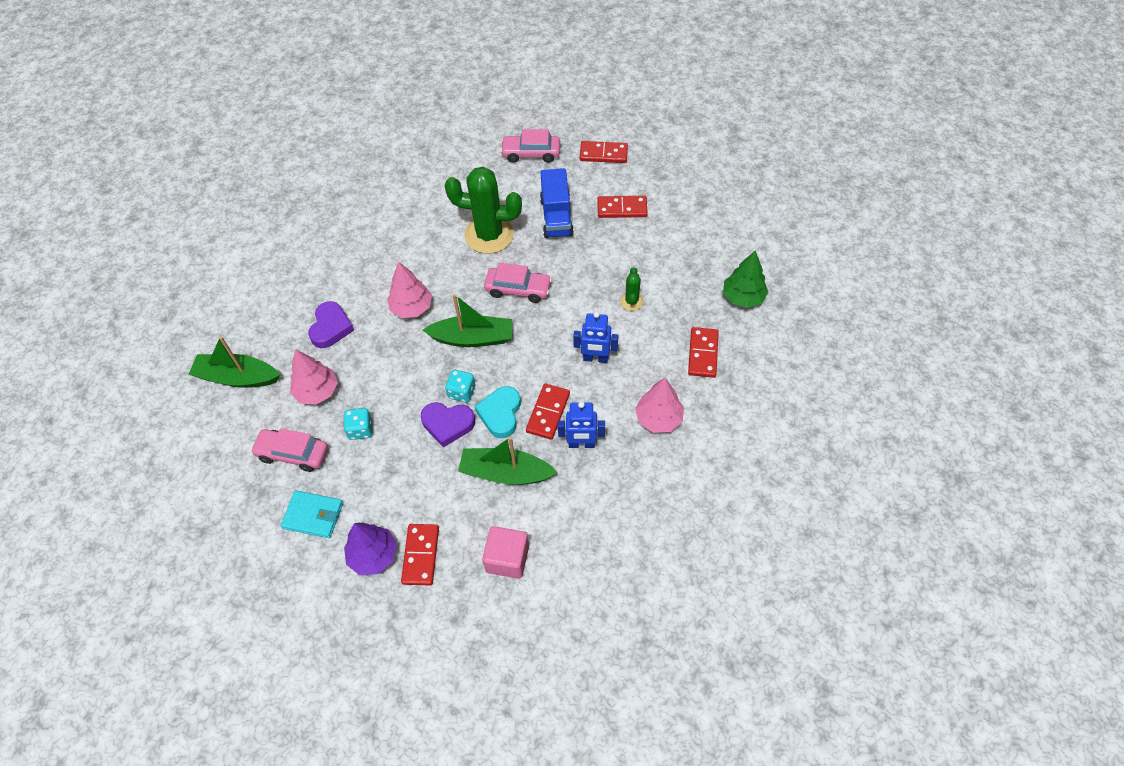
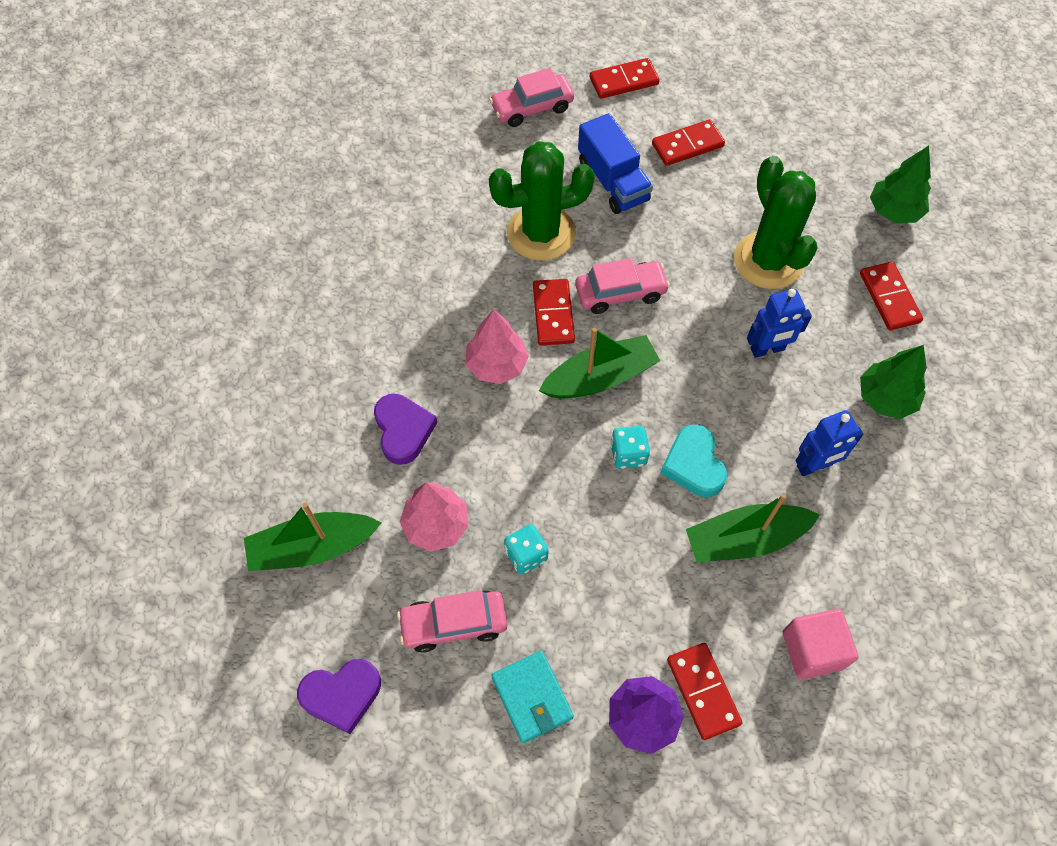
camera: 25 degrees left, 5 degrees up
(313, 515) = (532, 697): turquoise wallet -> turquoise wallet turned 75 degrees clockwise
(448, 424) = (635, 504): purple heart -> purple heart (342, 695)
(548, 413) = (751, 441): red domino -> red domino (553, 314)
(631, 301) = (768, 261): green cactus -> green cactus, size x2.21
(658, 418) = (885, 398): pink tree -> green tree

